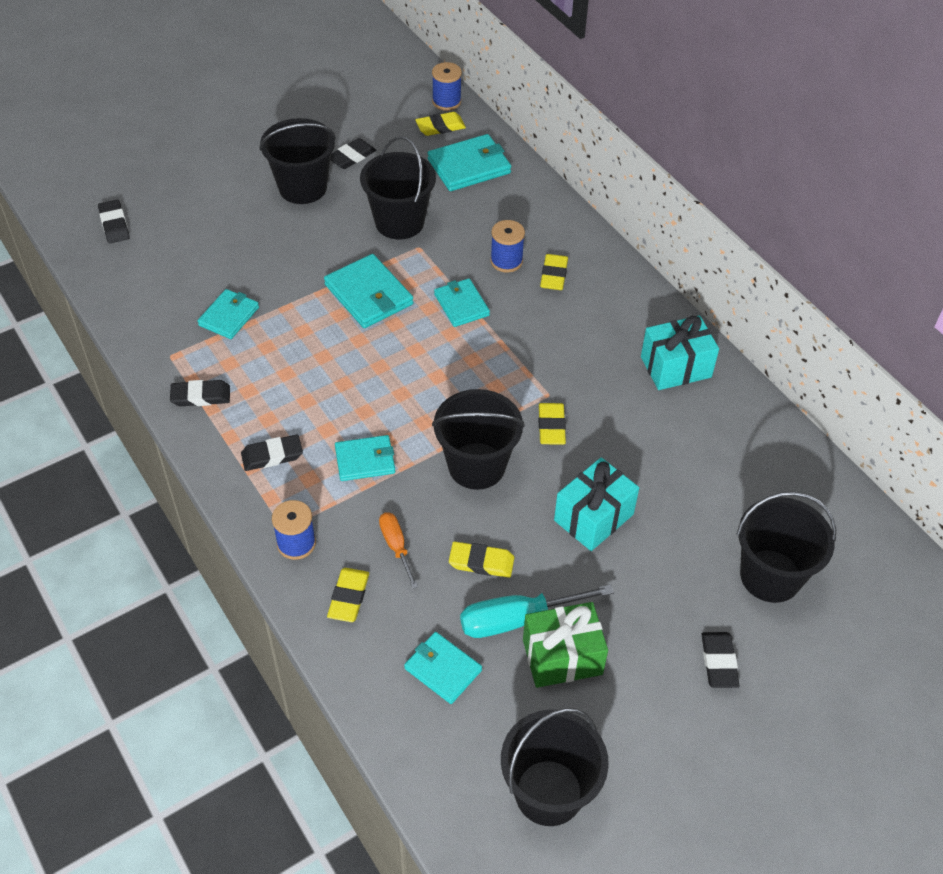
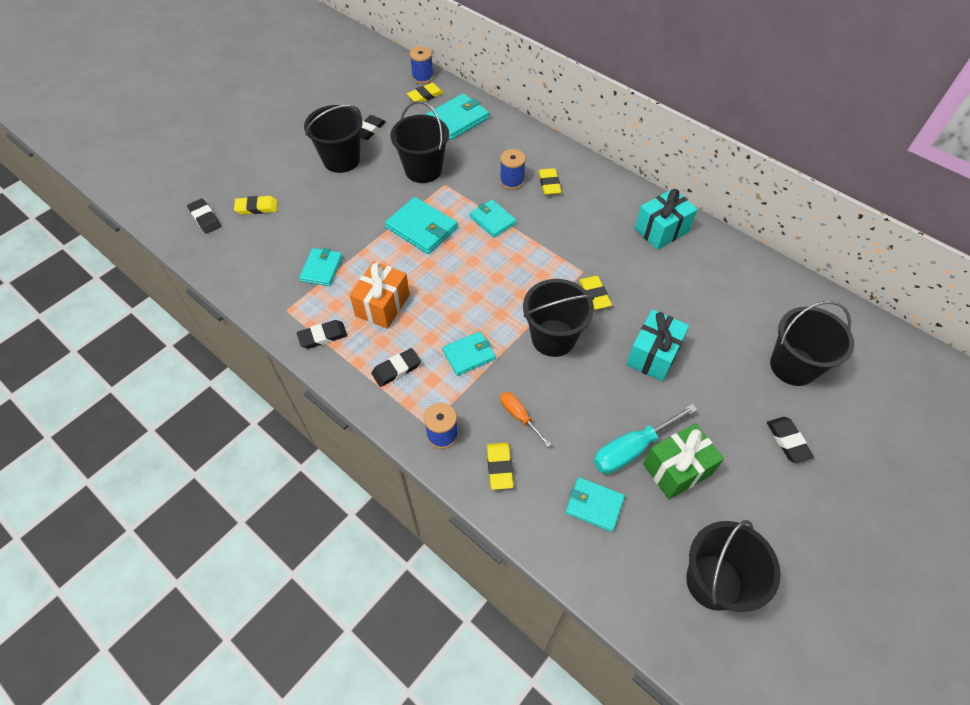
camera: 15 degrees left, 5 degrees up
(284, 377) = (382, 305): none -> orange gift
(481, 562) = (587, 411): yellow eraser -> yellow eraser (257, 207)

